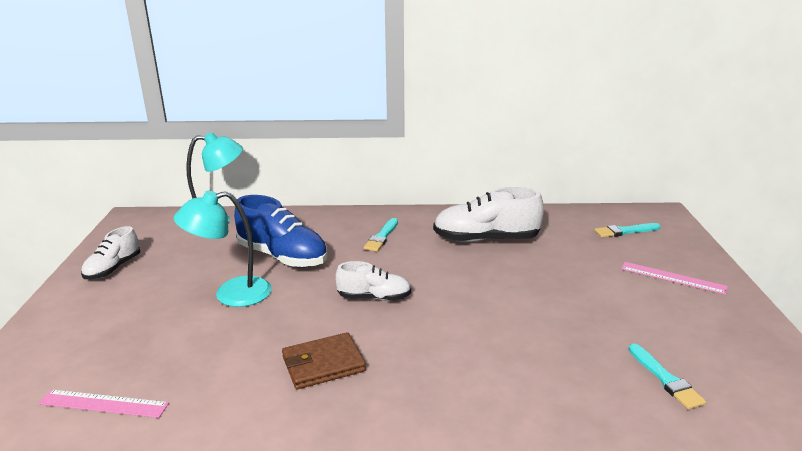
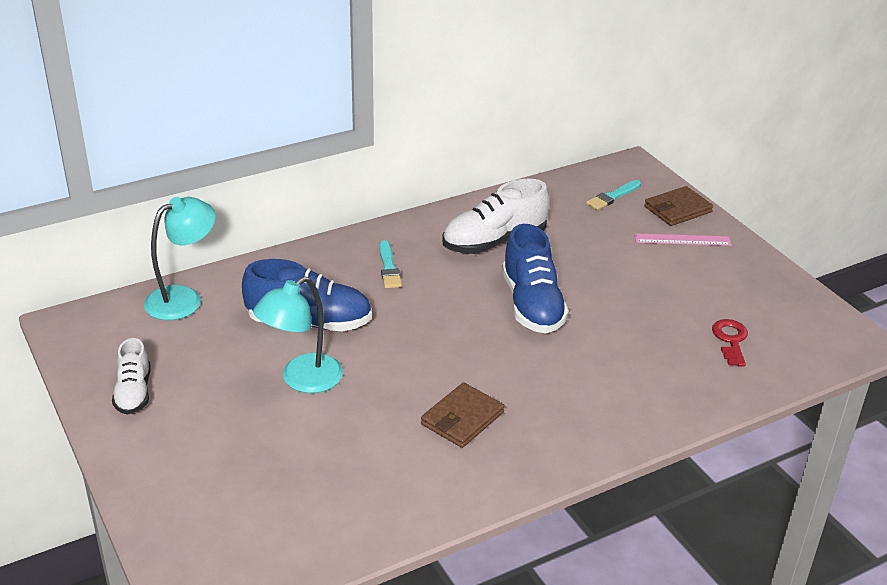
camera: 30 degrees left, 10 degrees up
(103, 404) = (306, 521): pink ruler -> none
(374, 297) = (445, 339): white shoe -> none
(476, 292) = (532, 305): none -> blue shoe
(665, 379) = (730, 340): turquoise brush -> red key
(685, 253) = (677, 209): none -> brown wallet

